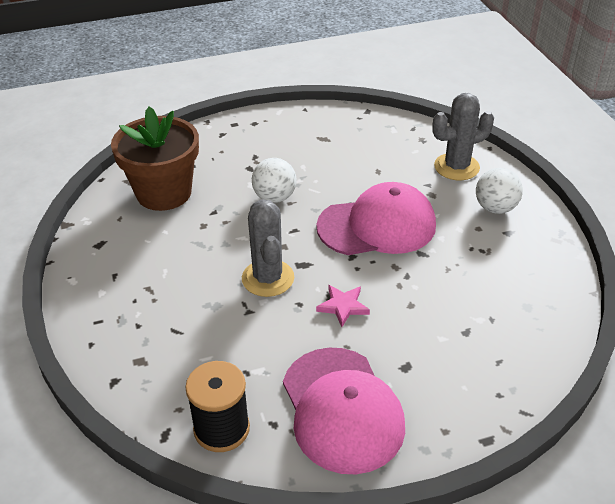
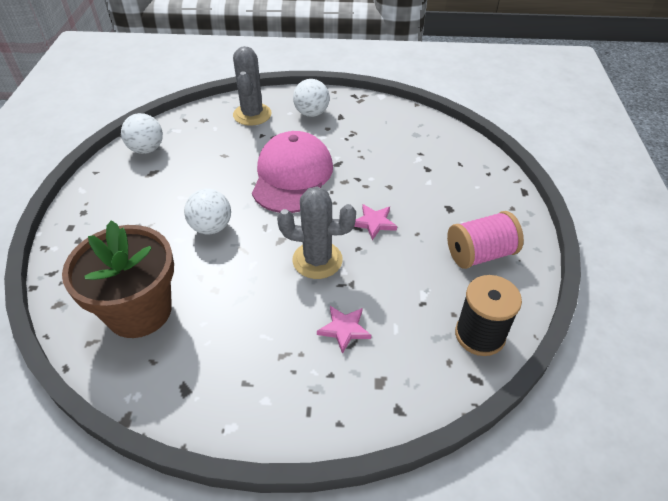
camera: 70 degrees left, 5 degrees up
(190, 320) = (344, 329): none -> pink star
(342, 409) = (480, 254): pink cap -> pink spool
(353, 123) = (146, 149): none -> white ball

